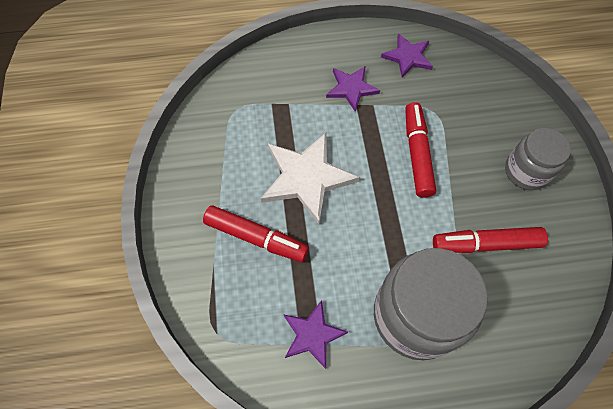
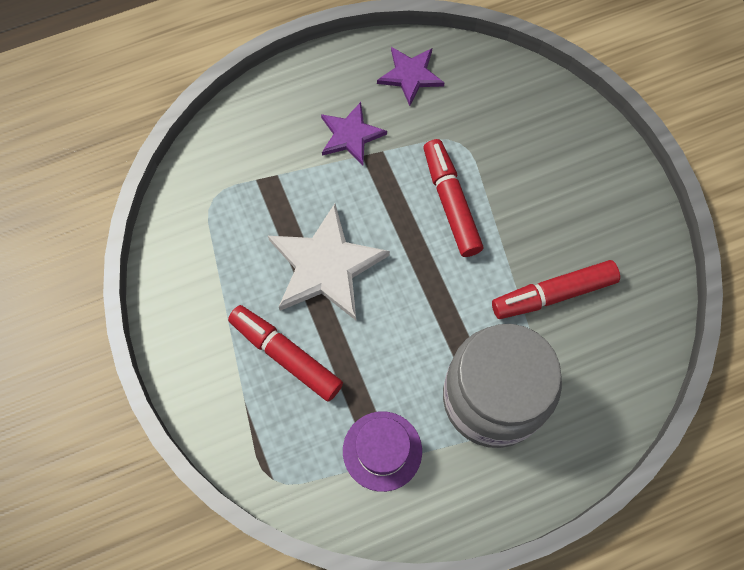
camera: 15 degrees left, 5 degrees up
(256, 237) = (286, 355): red marker -> red marker turned 150 degrees counterclockwise
(312, 335) = (382, 451): purple star -> purple hat
(526, 171) = (582, 193): grey jar -> none

